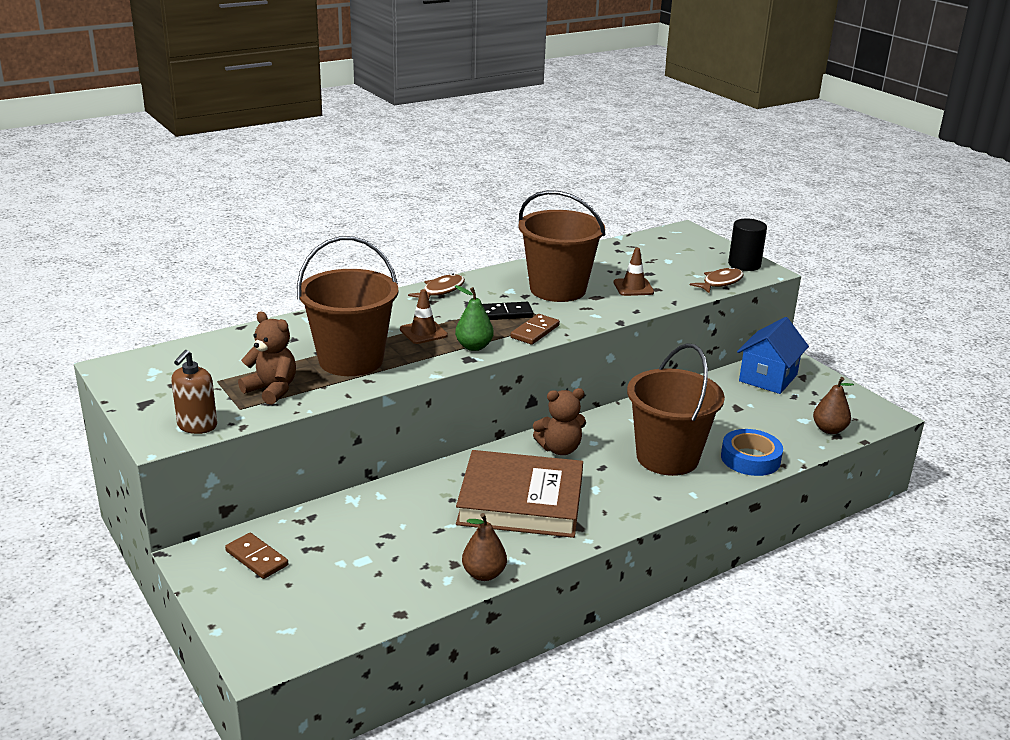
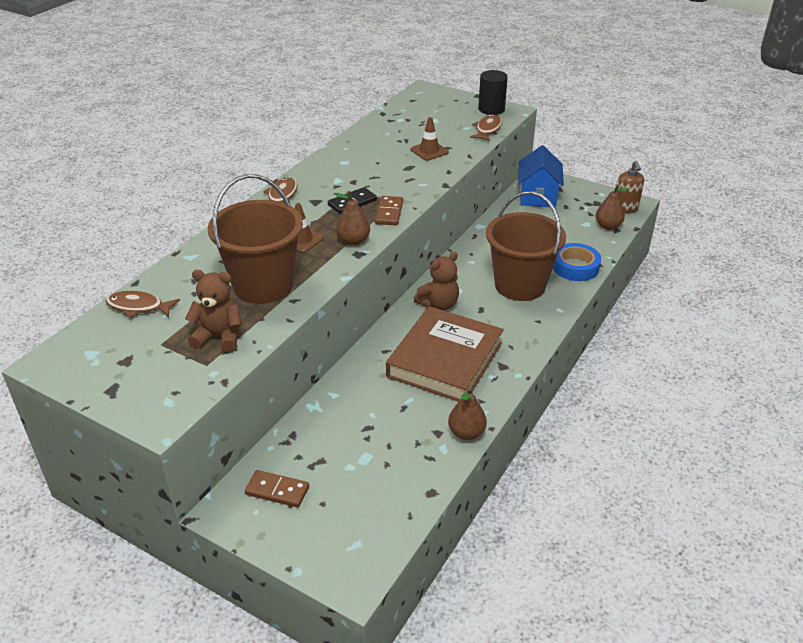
camera: 25 degrees left, 10 degrees up
(197, 426) = (182, 395): brown soap dispenser -> brown soap dispenser (625, 209)
(225, 346) = (138, 307): none -> brown fish
(474, 347) = (353, 241): green pear -> brown pear
(520, 501) = (445, 360): brown book -> brown book turned 45 degrees counterclockwise
(557, 289) = (374, 169): brown bucket -> none

